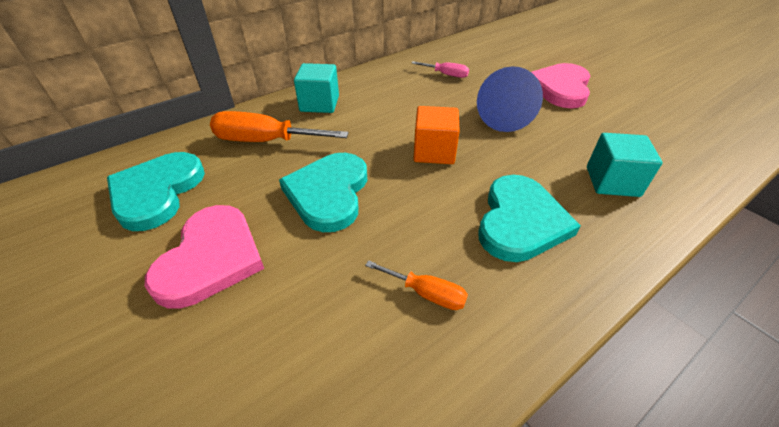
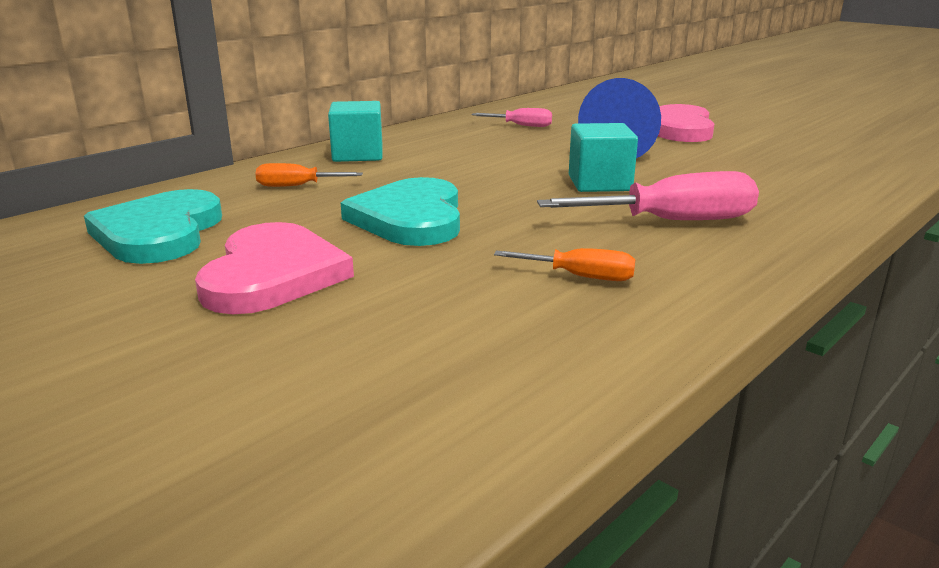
camera: 10 degrees left, 20 degrees down
(265, 141) = (296, 186): orange screwdriver -> orange screwdriver, size x0.54
(434, 151) = (536, 181): orange cube -> none
(520, 221) = (672, 221): turquoise heart -> pink screwdriver
(612, 181) = (770, 188): turquoise cube -> turquoise cube (599, 183)

